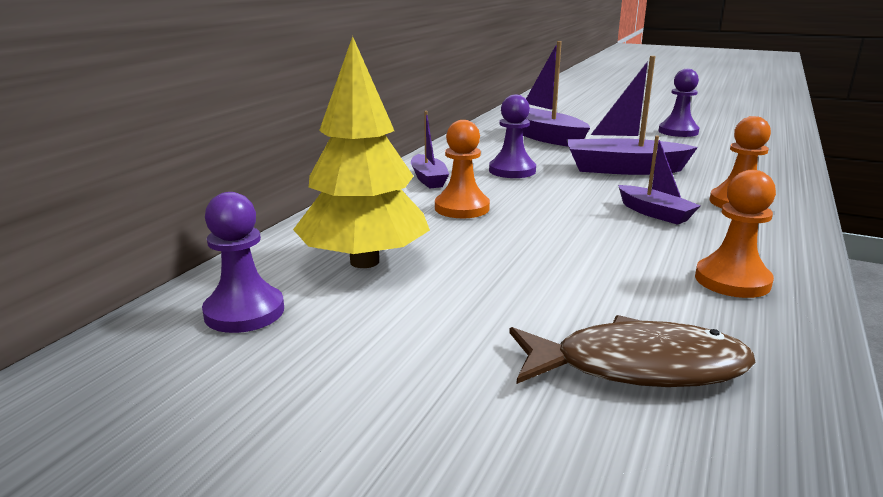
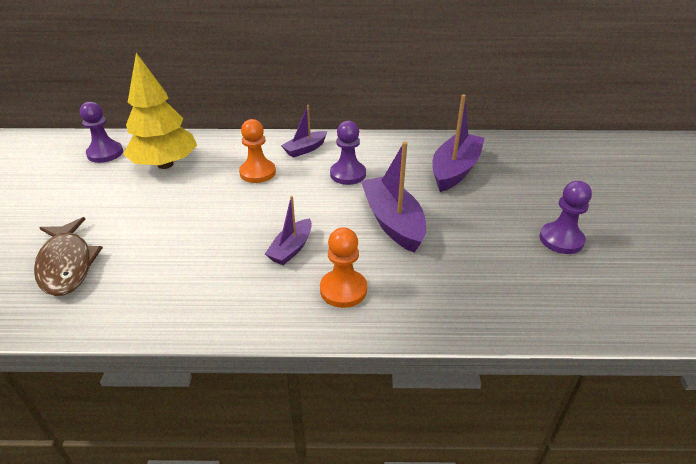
camera: 65 degrees right, 15 degrees up
(732, 280) = (179, 292): orange pawn -> none

